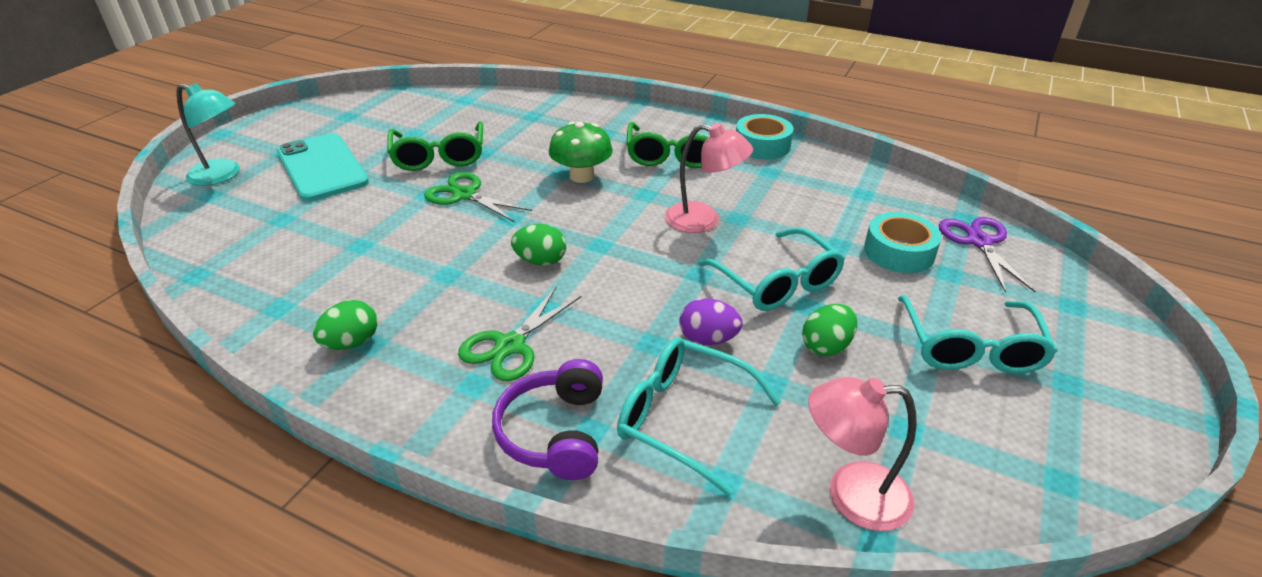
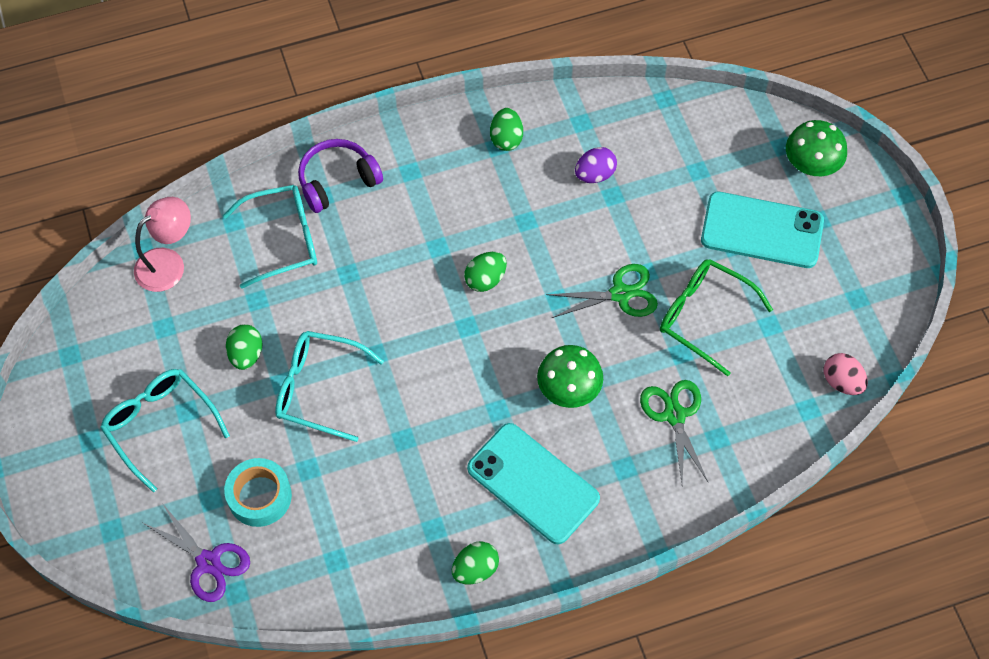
camera: 135 degrees right, 25 degrees up
(222, 175) = (811, 165): turquoise lamp -> green mushroom
(427, 98) = (842, 382): none -> pink egg
(510, 345) = (422, 207): green scissors -> green scissors (674, 415)
(555, 433) = (337, 181): purple headphones -> purple headphones turned 75 degrees counterclockwise
(672, 155) = (533, 483): green glasses -> turquoise phone
(703, 220) = (424, 414): pink lamp -> none
(708, 339) = (318, 303): purple egg -> purple egg (595, 174)
(762, 145) = (475, 569): turquoise tape -> green egg

